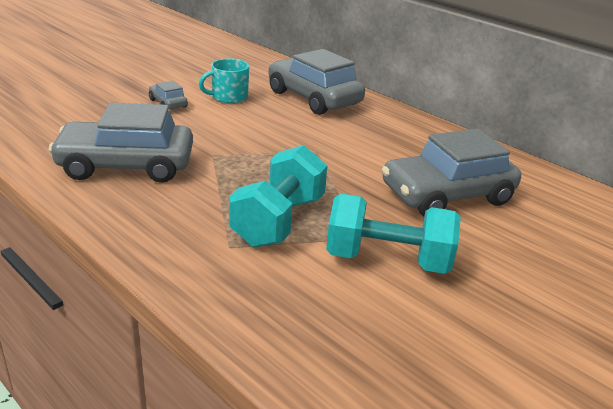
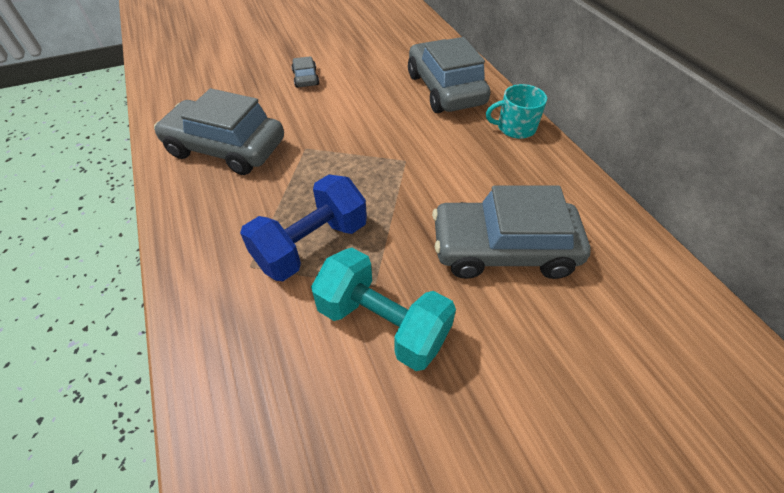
camera: 25 degrees right, 20 degrees up
(228, 97) = (364, 77): turquoise mug -> turquoise mug (515, 128)
(278, 221) = (311, 245): turquoise dumbbell -> blue dumbbell

